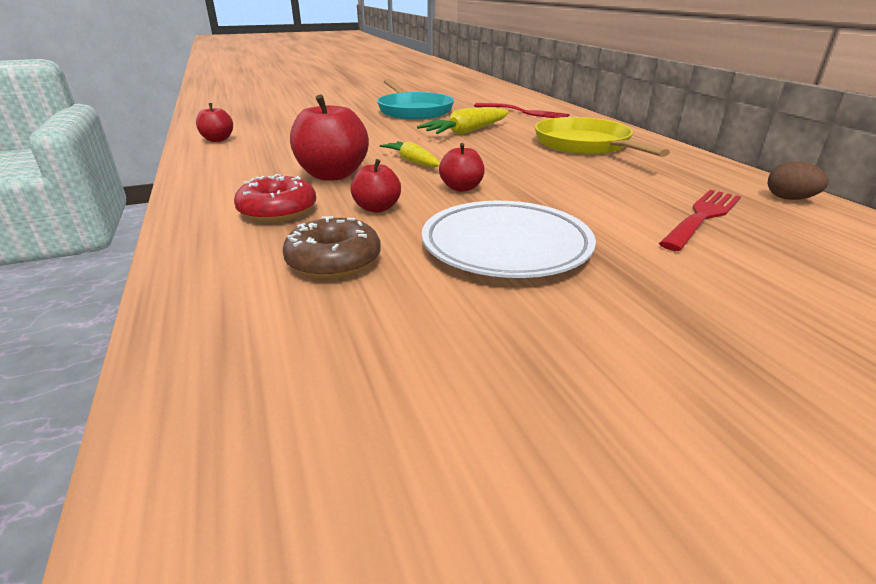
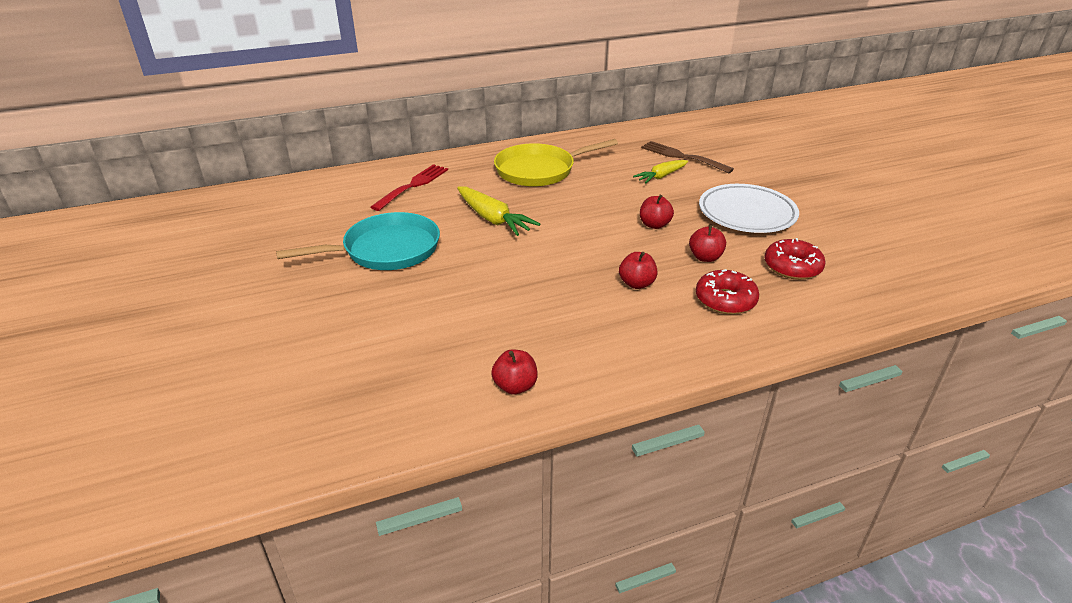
camera: 90 degrees left, 5 degrees up
(332, 175) = (636, 284): red apple -> red apple, size x0.56
(334, 261) = (792, 267): brown donut -> red donut
(412, 161) = (592, 246): yellow carrot -> yellow carrot (661, 176)
(702, 217) = (682, 157): red fork -> brown fork
(789, 199) = (647, 130): brown egg -> none

